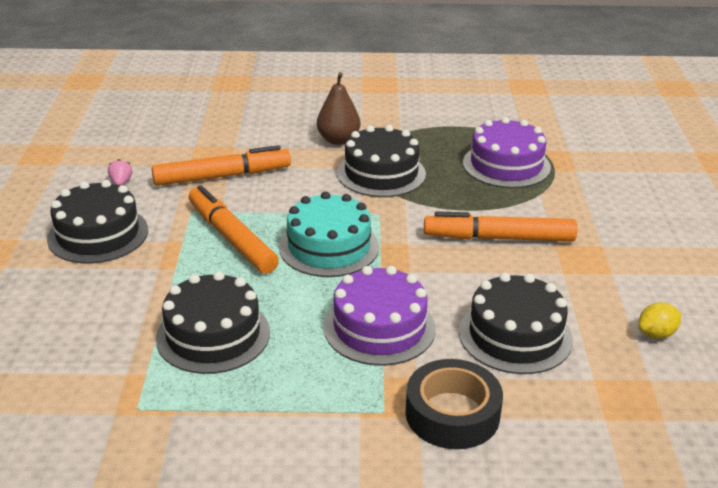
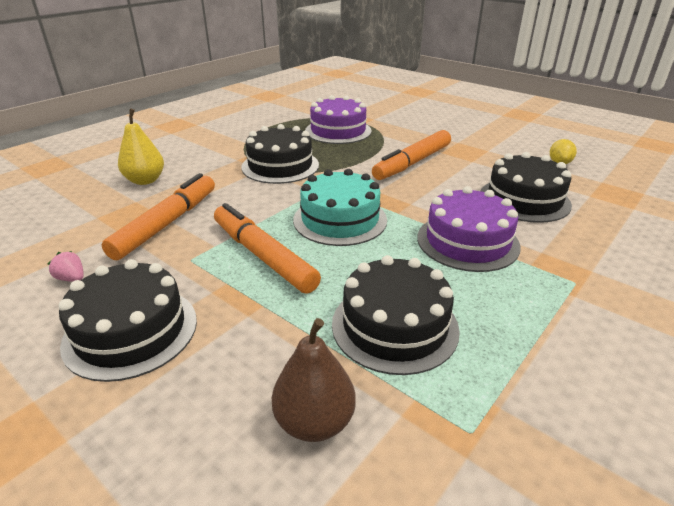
camera: 50 degrees left, 0 degrees up
(232, 238) = (263, 256): orange marker -> orange marker turned 45 degrees clockwise
(268, 131) = (145, 180): none -> yellow pear
(338, 140) = (212, 162): brown pear -> brown pear (314, 422)
(452, 414) = (597, 255): black tape -> none

